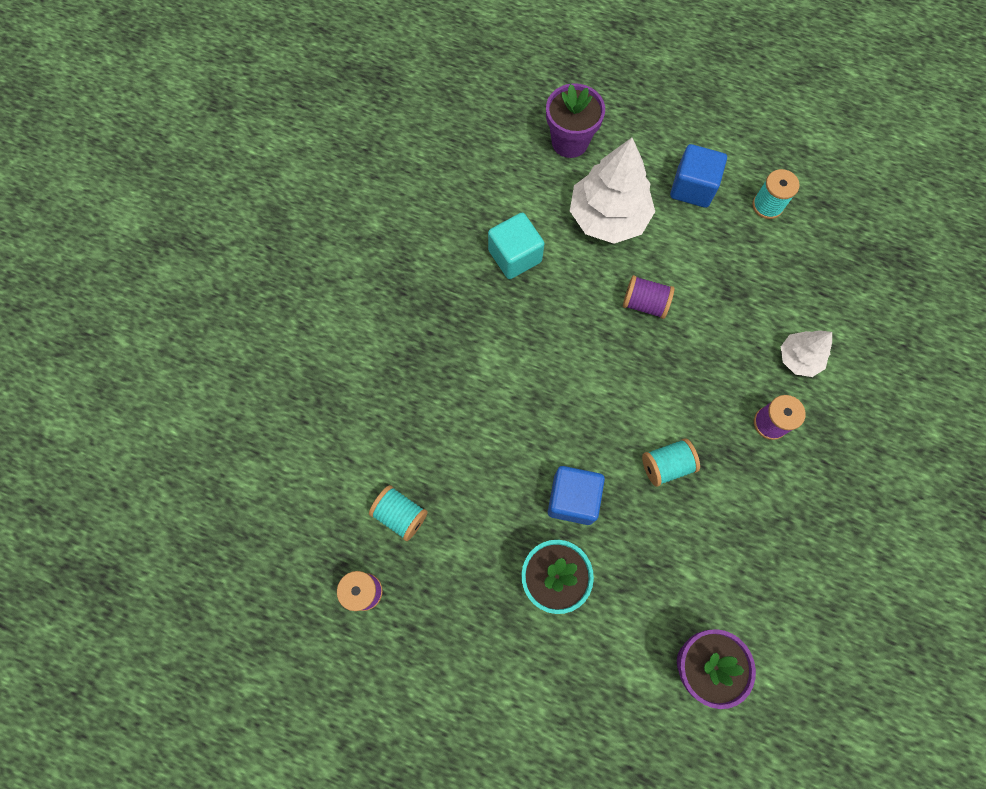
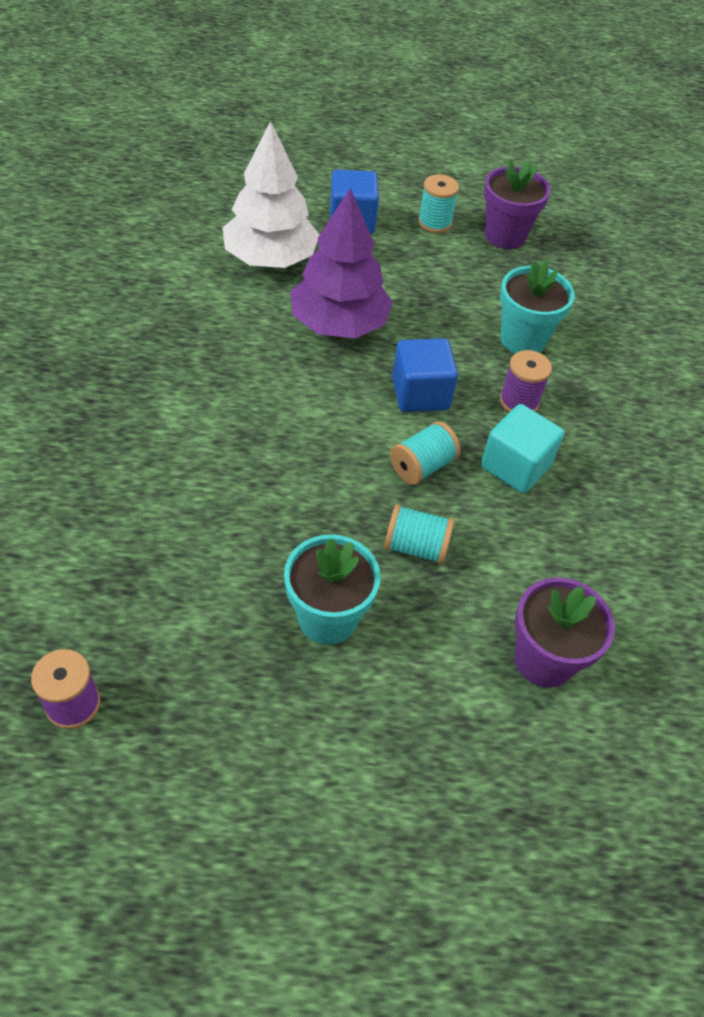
camera: 25 degrees left, 20 degrees down
(400, 515) = (102, 599): turquoise spool -> turquoise spool (416, 547)
(515, 256) = (174, 310): turquoise cube -> turquoise cube (515, 466)
(570, 142) = (205, 205): purple flower pot -> purple flower pot (505, 236)
(573, 499) = (324, 526): blue cube -> blue cube (420, 394)
(645, 303) = (339, 324): purple spool -> purple tree
(799, 358) = (522, 339): white tree -> turquoise flower pot

